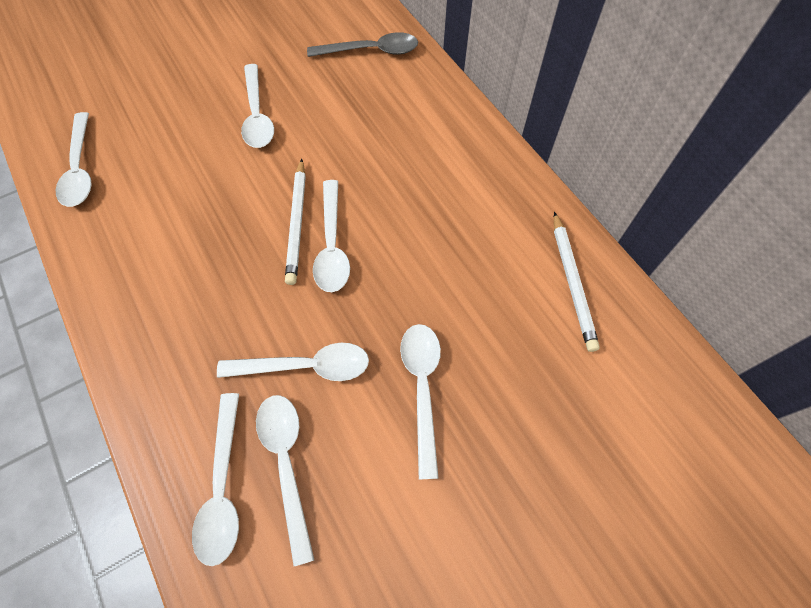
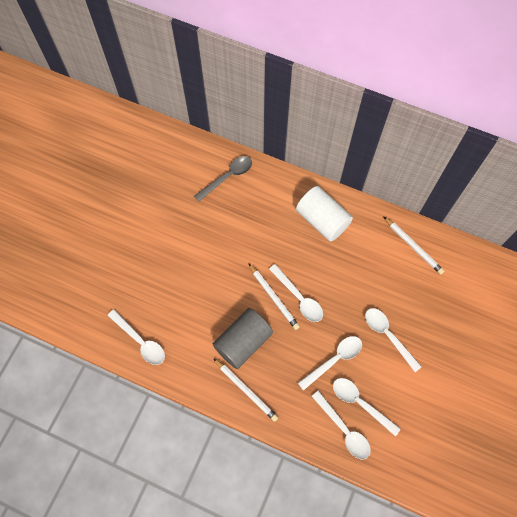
camera: 35 degrees left, 5 degrees up
(142, 320) = (246, 390): none -> white pencil
(201, 253) = (243, 342): none -> grey cylinder
(257, 115) = (202, 253): white spoon -> none
(455, 167) = (322, 220): none -> white cylinder

